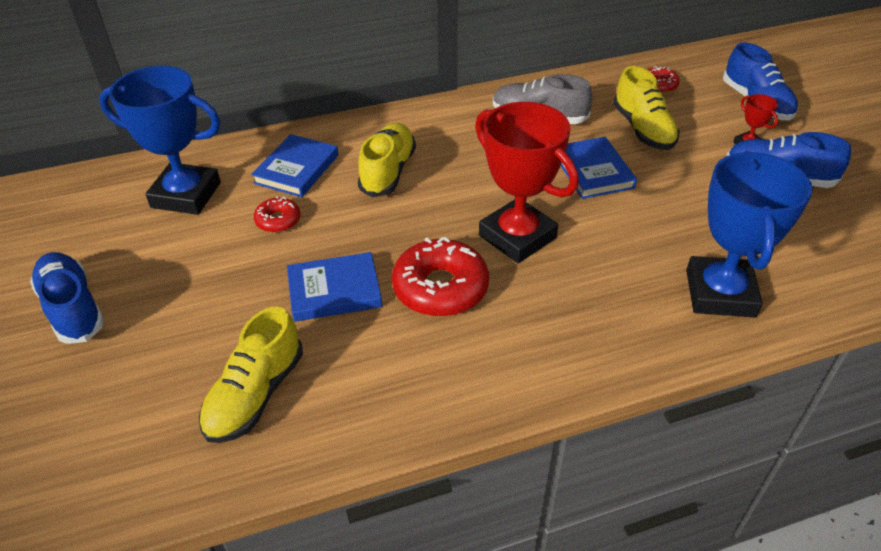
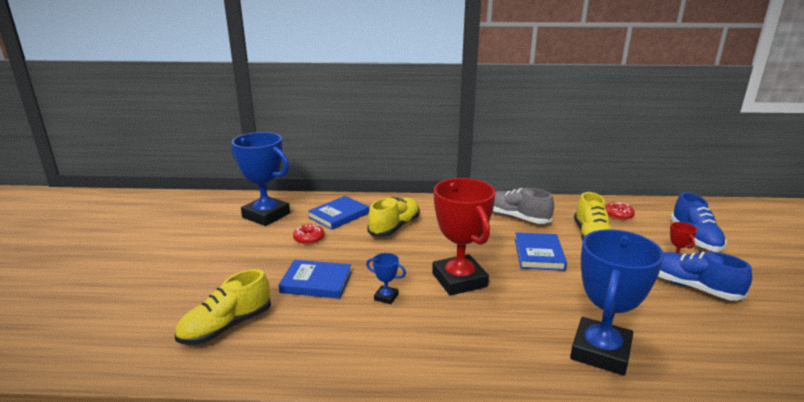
camera: 20 degrees right, 20 degrees down
(73, 308) = (162, 256): blue shoe -> none
(440, 288) = (386, 297): red donut -> blue trophy

